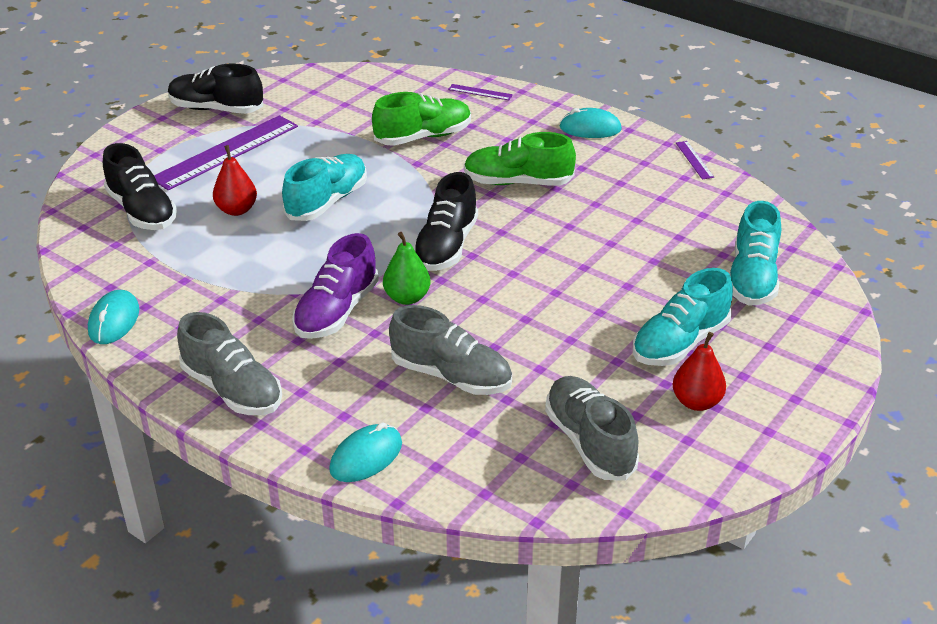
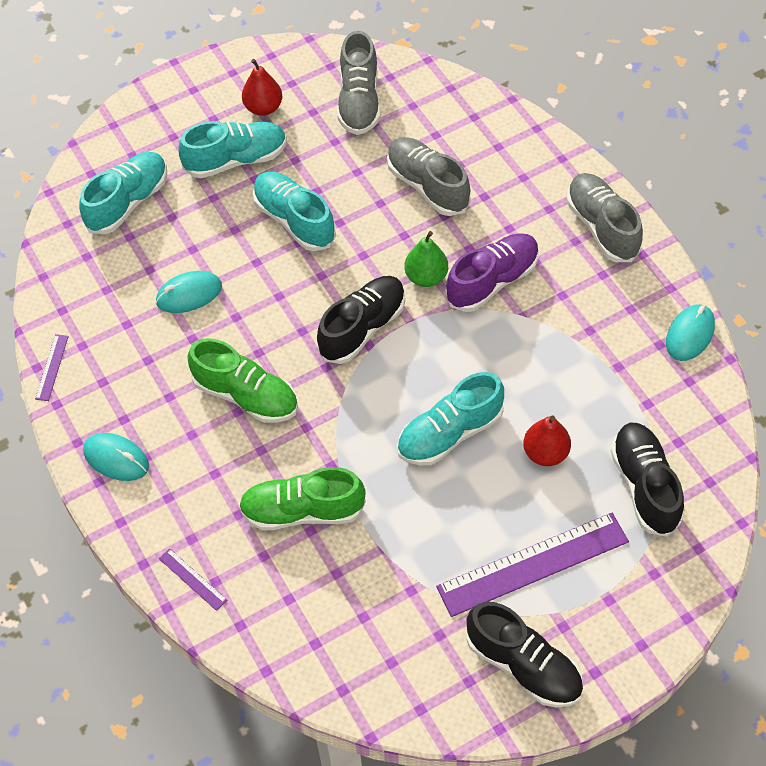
camera: 155 degrees left, 20 degrees up
(366, 457) = (520, 138): turquoise mouse -> turquoise mouse (189, 294)
(573, 308) = (294, 220): none -> turquoise shoe

